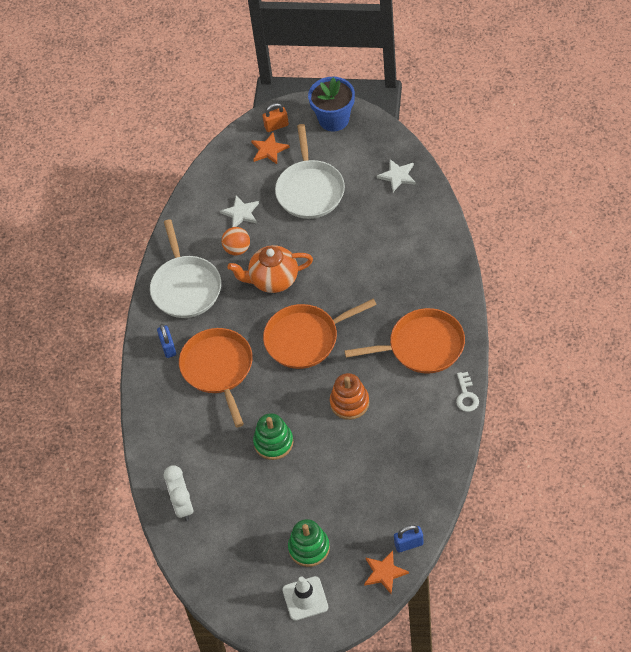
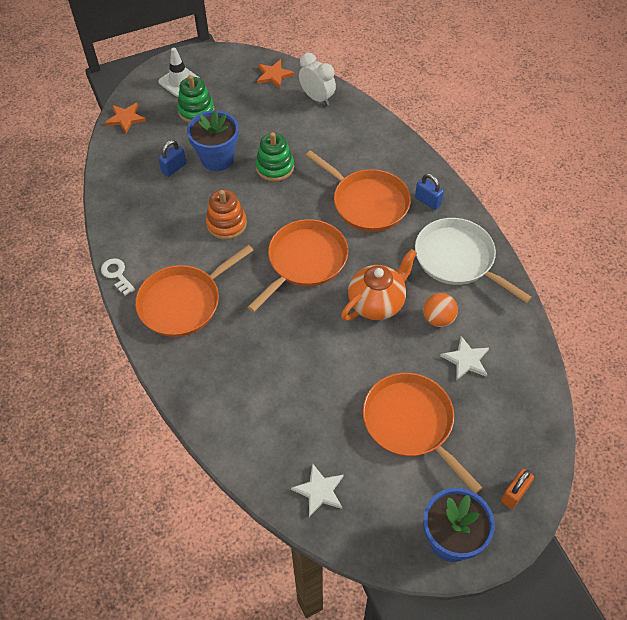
camera: 145 degrees right, 0 degrees up
(269, 150) = (497, 454): orange star -> orange star (274, 75)
(310, 190) = (411, 423): white pan -> orange pan
(320, 477) = (217, 159): none -> blue flower pot
(409, 544) = (115, 143): blue padlock -> blue padlock (174, 168)

